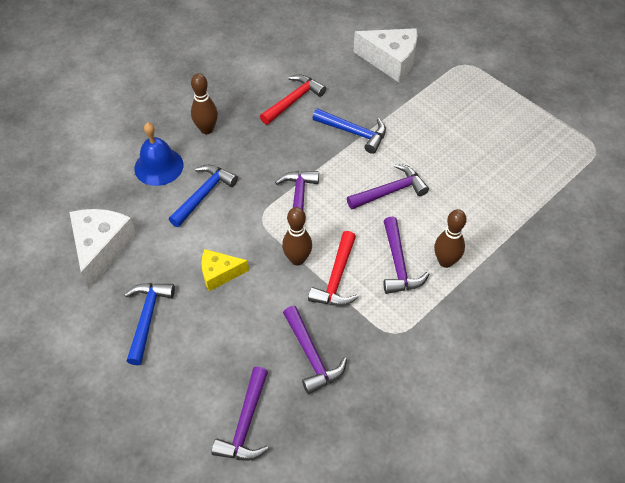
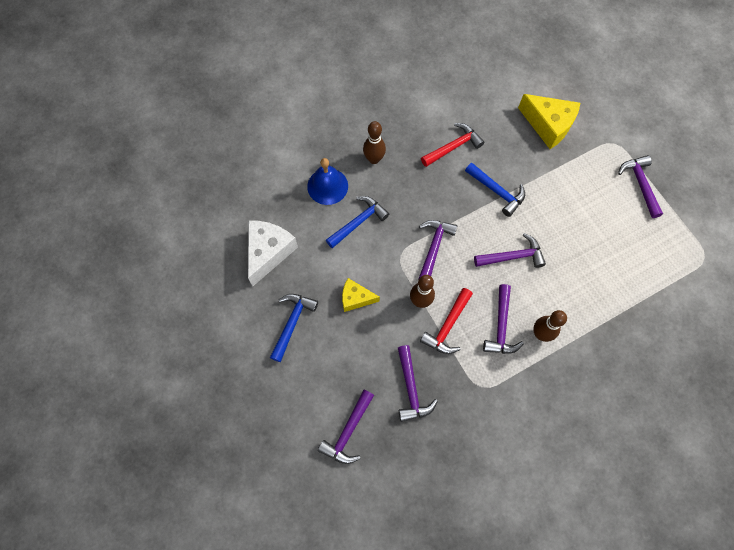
camera: 15 degrees right, 15 degrees up
(391, 61) = (548, 125): white cheese -> yellow cheese
(505, 95) = (640, 184): none -> purple hammer

